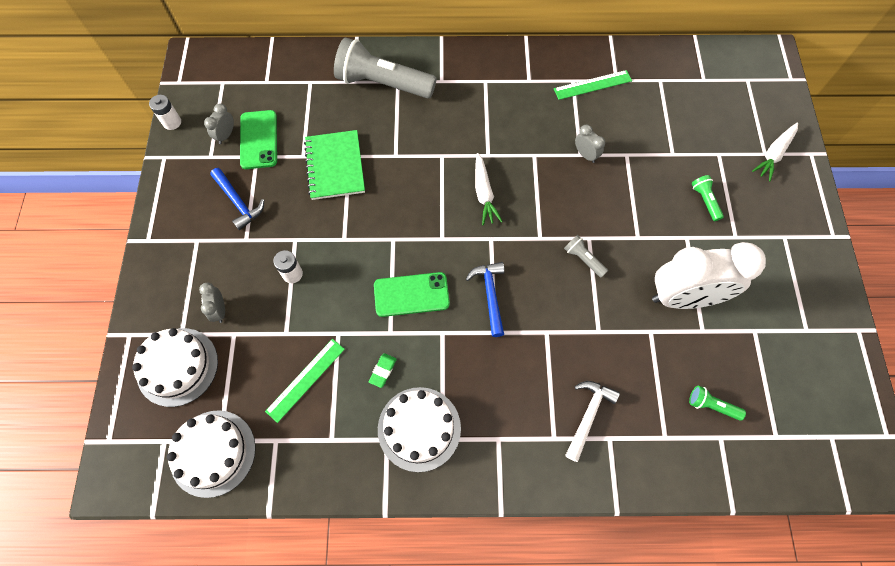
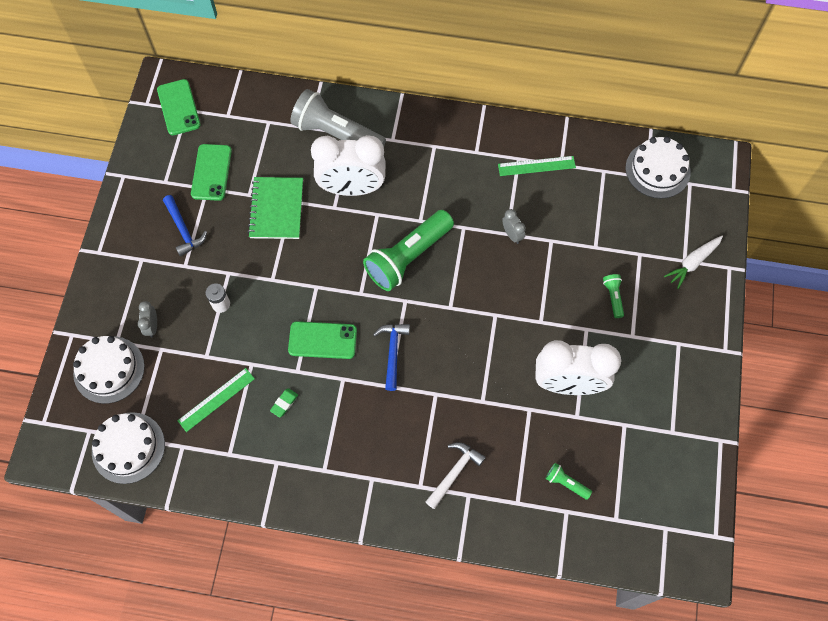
camera: 10 degrees right, 0 degrees up
(172, 122) = (135, 143): white battery -> none
(213, 81) = (179, 107): none -> green phone
(226, 135) = (182, 163): grey clock -> none
(410, 134) = (352, 188): none -> white clock
(419, 428) = (305, 458): white cake -> white cake (657, 170)
(484, 193) = (408, 257): white carrot -> green flashlight
(583, 259) = (485, 333): grey flashlight -> none

